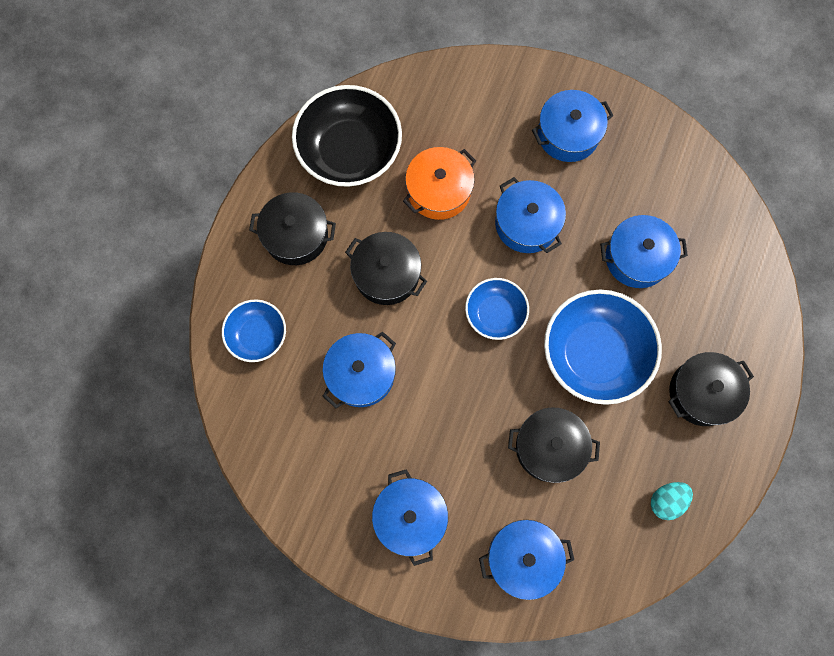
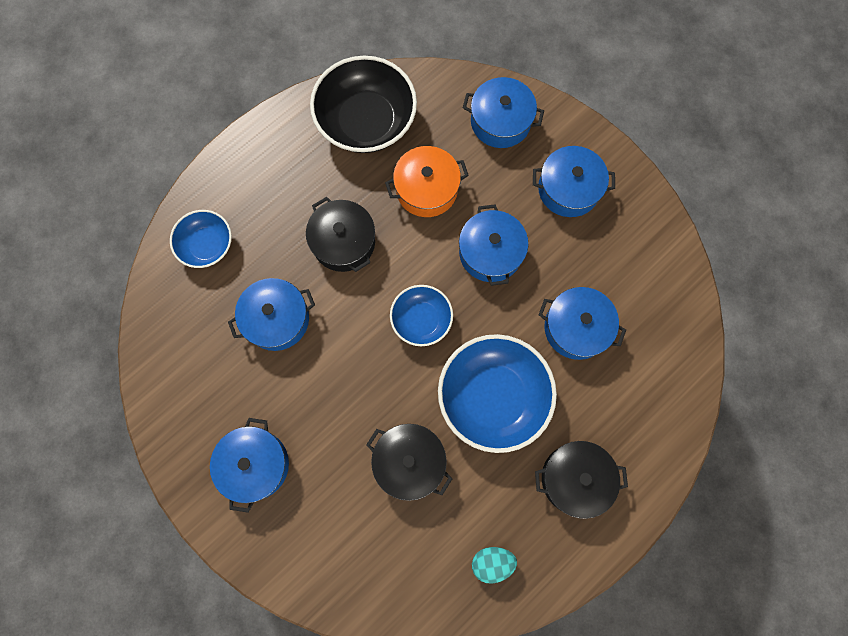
camera: 25 degrees right, 0 degrees up
(296, 235) = (283, 174): black pot -> none
(523, 557) = (335, 550): blue pot -> blue pot (500, 121)

